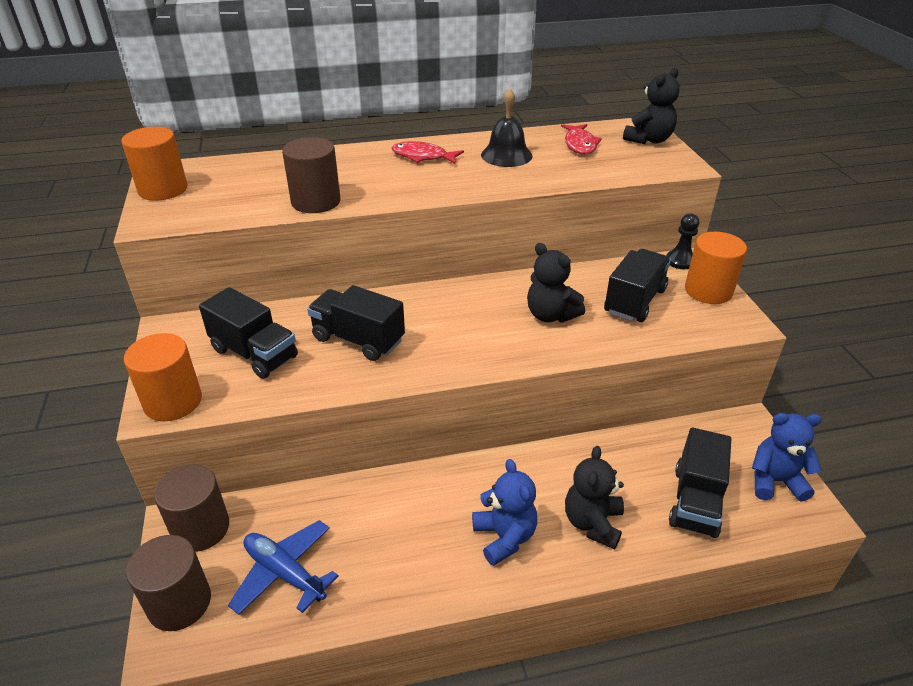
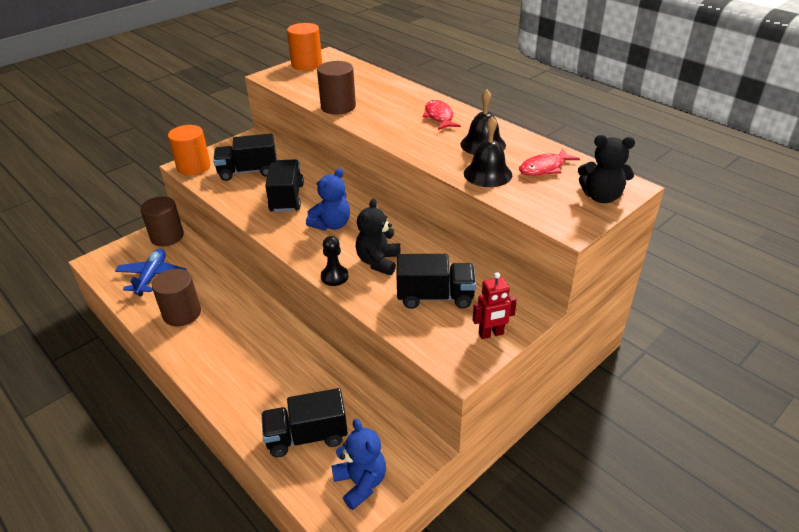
camera: 60 degrees right, 0 degrees up
(179, 603) = (120, 253): brown cylinder -> brown cylinder (182, 313)
(254, 353) = (248, 171): black truck -> black truck turned 75 degrees clockwise
(504, 537) = (219, 349): blue teddy bear -> blue teddy bear (331, 224)
(563, 170) = (487, 174): none -> black bell
(592, 523) = (253, 386): black teddy bear -> none
(680, 261) = (523, 306): black pawn -> black pawn (334, 276)
(708, 290) = (491, 334): orange cylinder -> red robot

